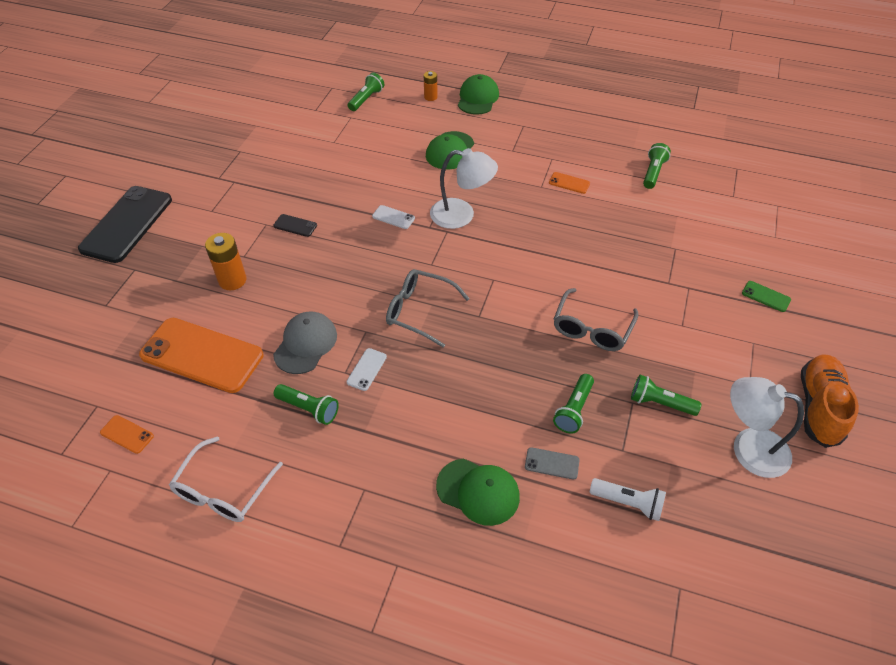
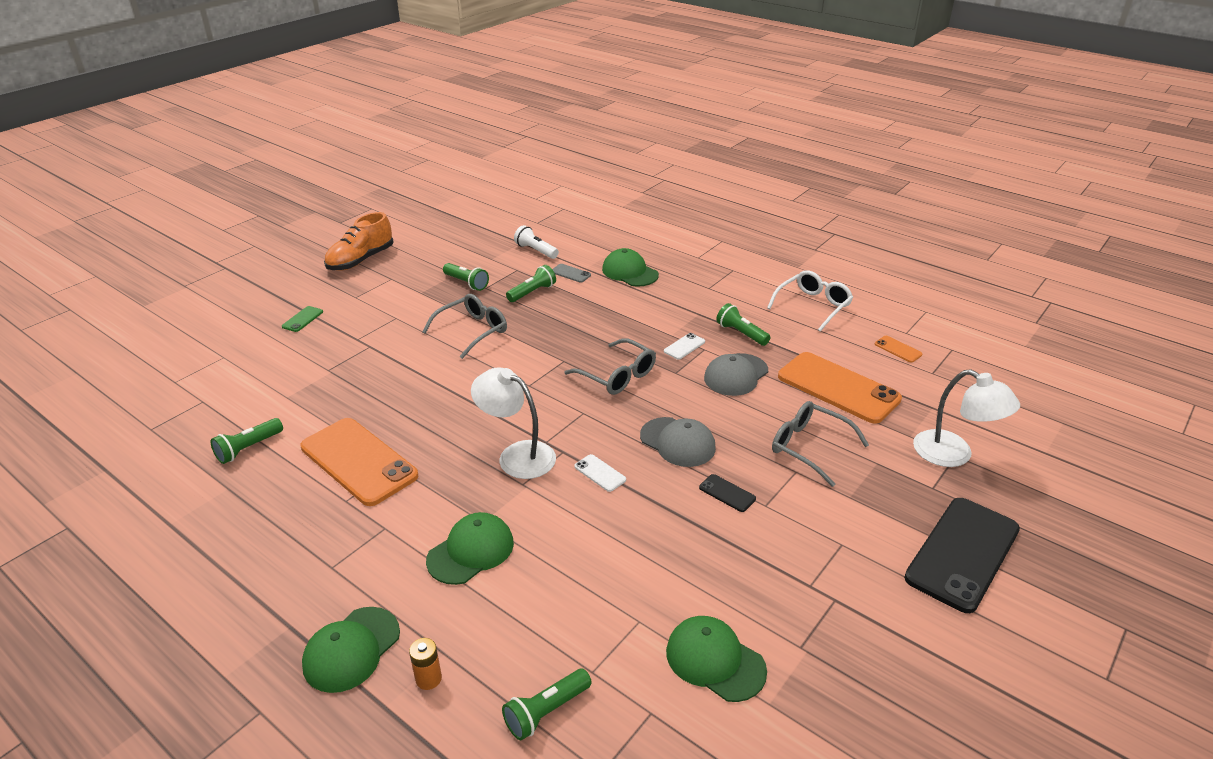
camera: 160 degrees left, 15 degrees down
(232, 280) = (809, 447): orange battery -> grey glasses
(287, 135) = (715, 660): none -> green cap
(342, 257) = (678, 442): none -> grey cap
(569, 183) = (359, 461): orange phone -> orange phone, size x2.45
(748, 448) = (433, 255): white lamp -> white lamp (953, 455)
(766, 296) = (302, 319): green phone -> green phone turned 60 degrees clockwise

